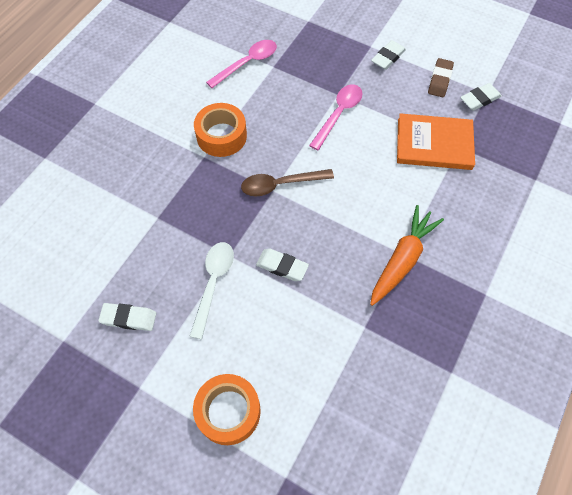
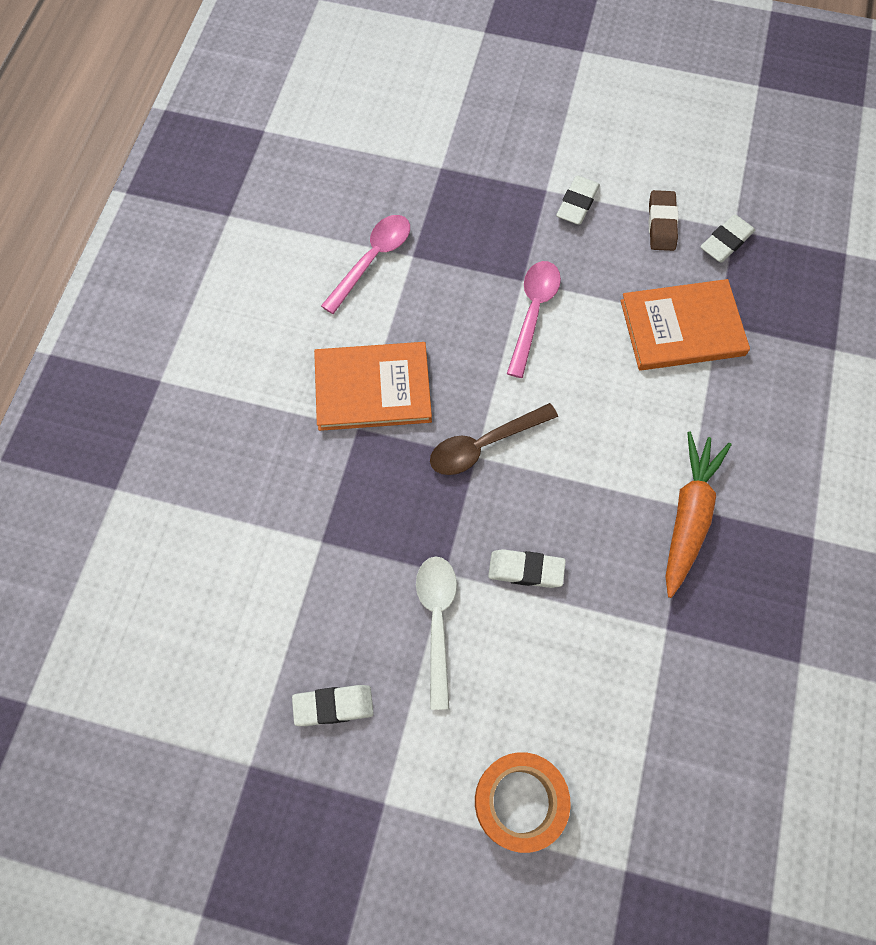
camera: 15 degrees left, 5 degrees up
(221, 136) = (373, 388): orange tape -> orange book

